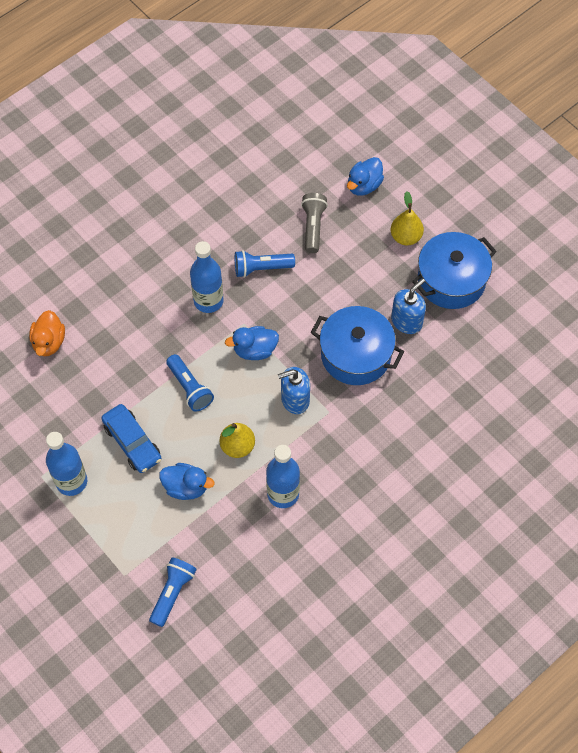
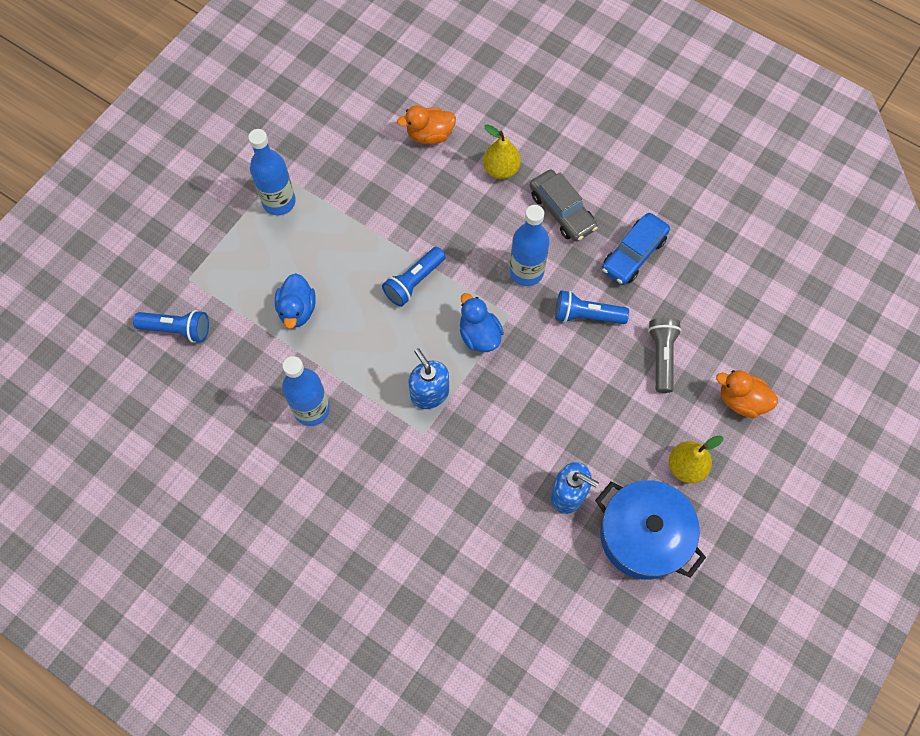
camera: 75 degrees right, 5 degrees up
(132, 442) = (336, 244): blue car -> blue car (633, 254)
(161, 260) = (562, 211): none -> grey car
(237, 446) = (357, 348): yellow pear -> yellow pear (501, 169)
(261, 268) = (586, 315): blue flashlight -> blue flashlight turned 60 degrees counterclockwise
(313, 227) = (662, 357): grey flashlight -> grey flashlight turned 75 degrees counterclockwise
(356, 355) = (505, 446): blue pot -> none
(364, 185) = (741, 400): blue duck -> orange duck

